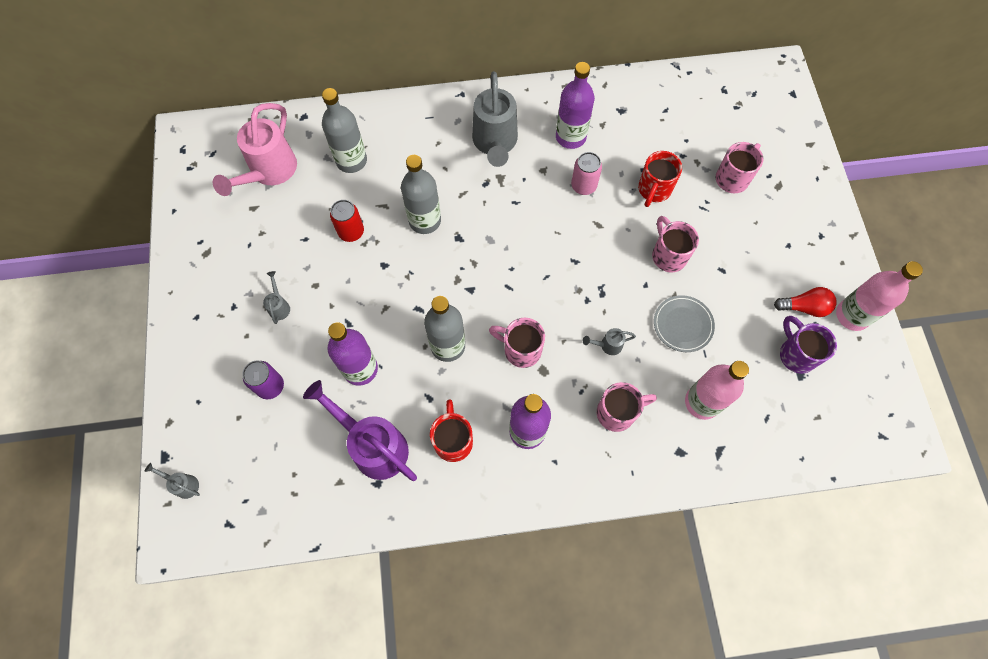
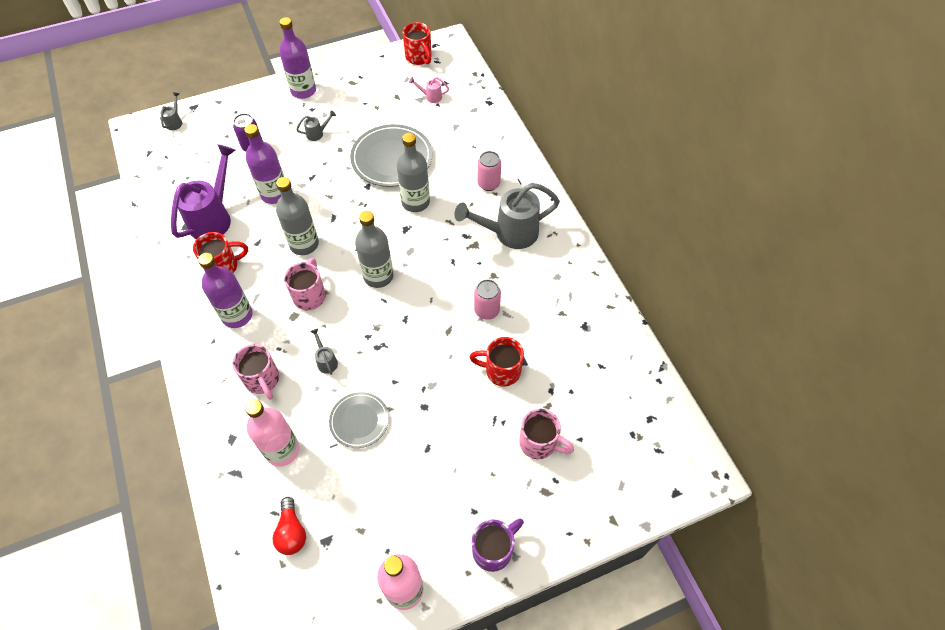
camera: 75 degrees right, 10 degrees down
(197, 171) = (419, 58): none -> red mug
(269, 172) = (431, 97): pink watering can -> pink watering can, size x0.43
(351, 160) = (458, 142): grey bottle -> grey bottle (378, 276)
(351, 232) = (392, 158): red can -> grey plate
(423, 146) = (488, 184): none -> pink can
(570, 137) = (537, 290): purple bottle -> purple bottle (303, 91)
(668, 255) = (431, 396): pink mug -> none
(796, 354) = (348, 534): purple mug -> purple mug (493, 550)
(804, 307) = (403, 536): red light bulb -> red light bulb (291, 532)

